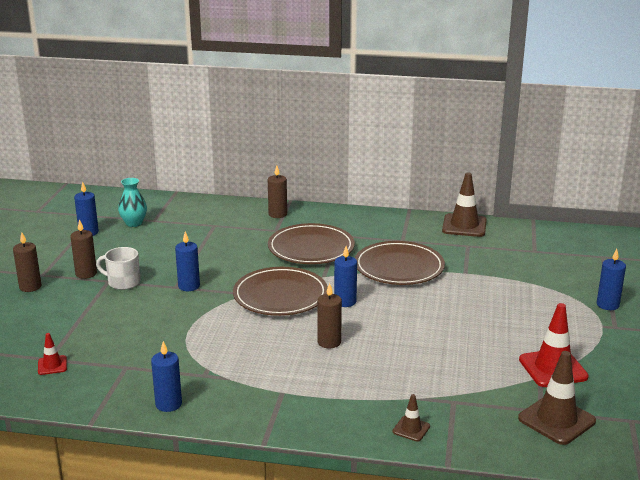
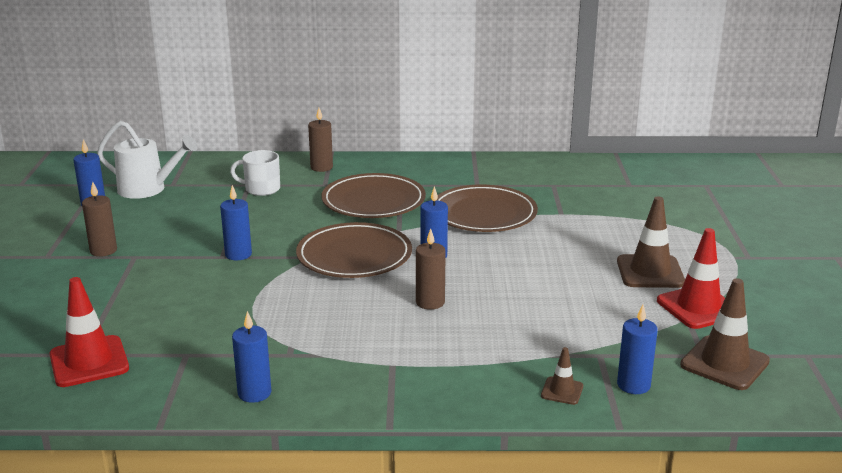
camera: 10 degrees left, 0 degrees up
(30, 287) = (34, 272): brown candle -> none
(52, 365) = (89, 362): red traffic cone -> red traffic cone, size x1.96
(123, 282) = (154, 257): white mug -> white mug (261, 189)
(134, 223) = (148, 189): turquoise vase -> white watering can
(464, 226) = (542, 164): brown traffic cone -> brown traffic cone (650, 272)
(607, 305) = (731, 234): blue candle -> blue candle (633, 385)

